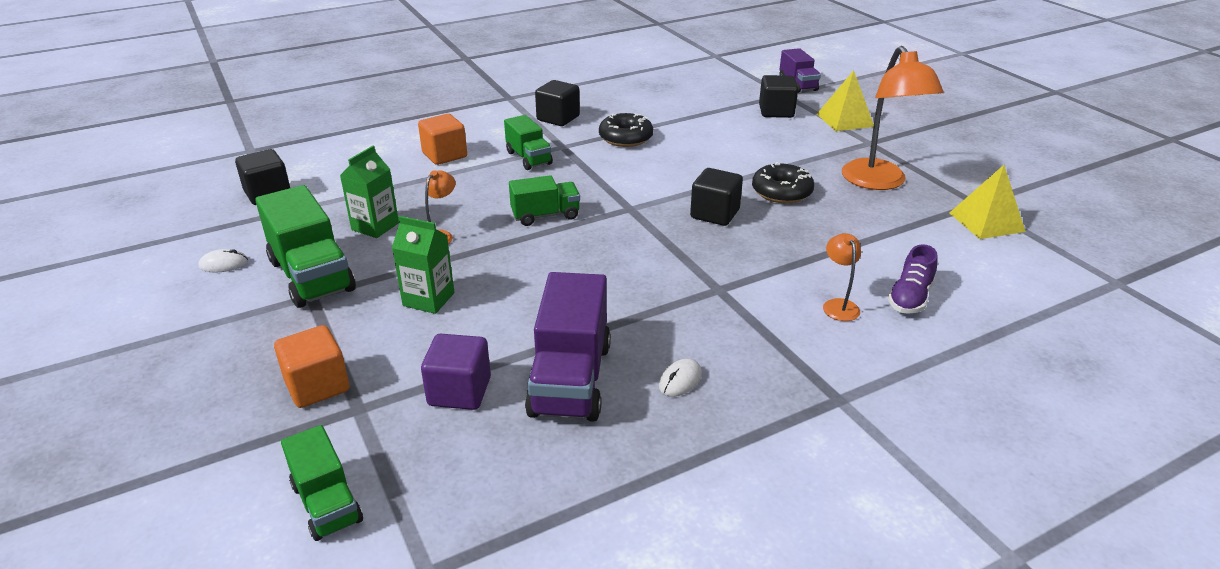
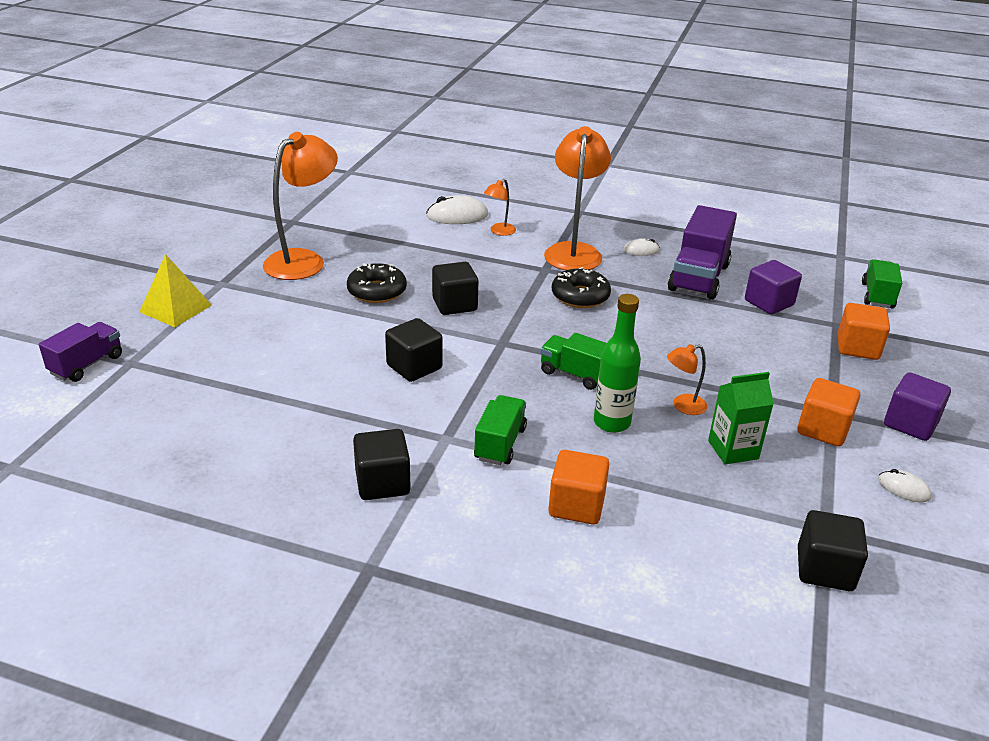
camera: 135 degrees left, 0 degrees up
(230, 322) = (910, 424): none -> purple cube
(312, 276) = (823, 429): green truck -> orange cube
(428, 299) = (741, 361): green carton -> none
(478, 200) = (611, 423): none -> green bottle
(570, 379) = (698, 278): purple truck -> purple truck turned 150 degrees clockwise
(625, 138) = (374, 409): black donut -> black donut (580, 296)
(735, 329) = (573, 251): none -> orange lamp
(776, 111) = (192, 350): black cube -> black cube (414, 367)
(909, 298) = (457, 216): purple shoe -> white mouse
(986, 222) = (319, 214): yellow pyramid -> none

